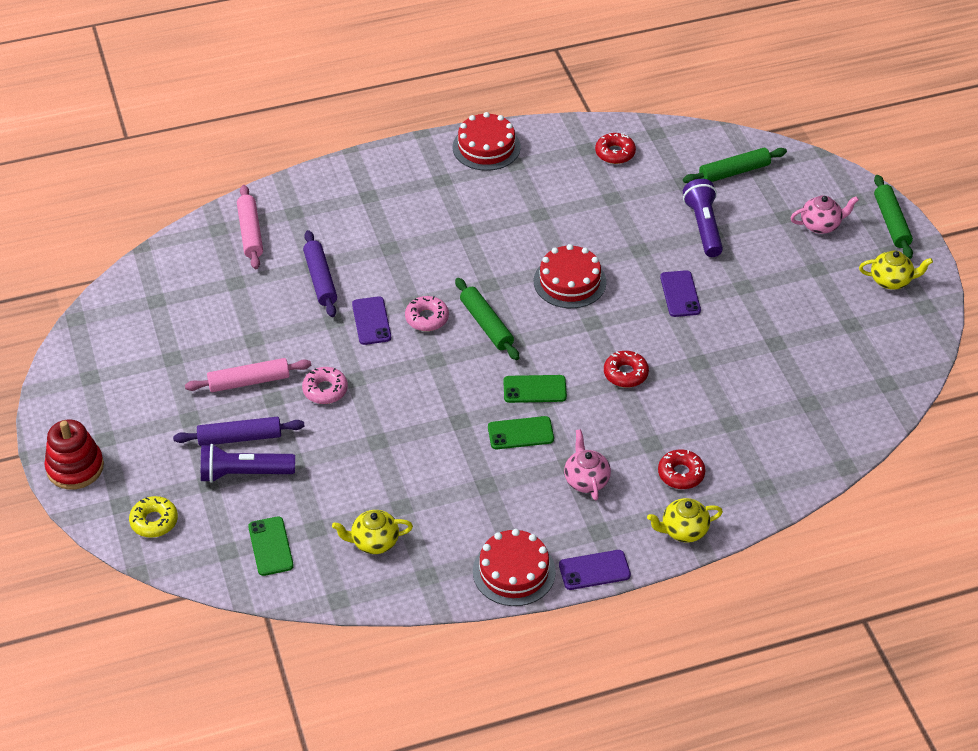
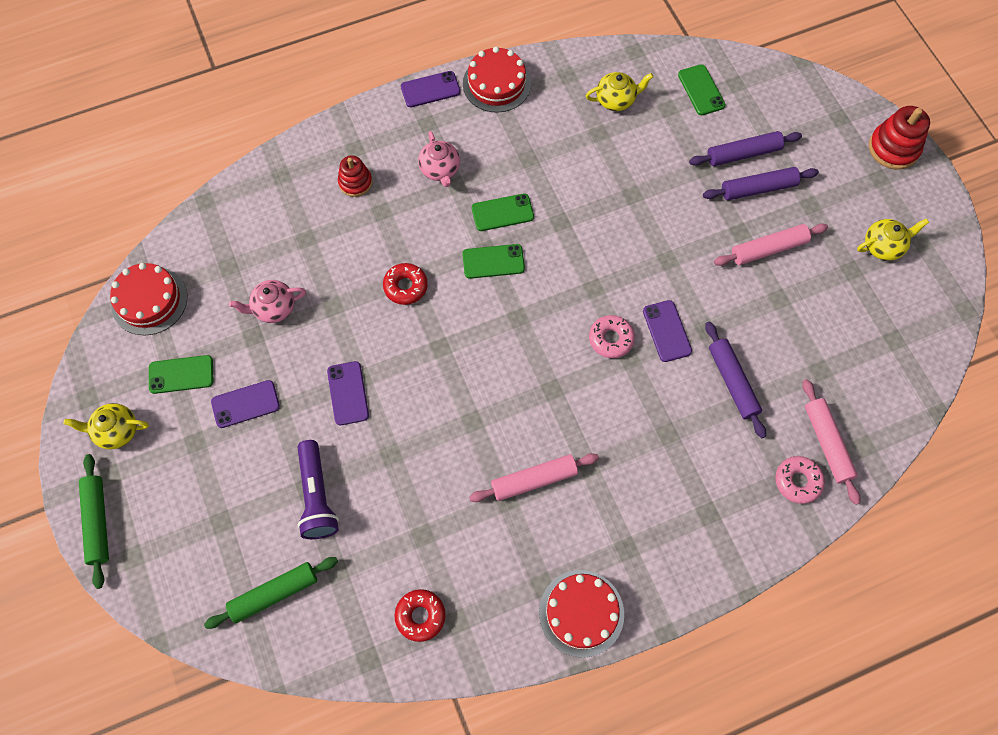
camera: 175 degrees right, 20 degrees up
(154, 521) = (805, 104): yellow donut -> none
(244, 473) = (743, 153): purple flashlight -> purple rolling pin
(325, 390) = (693, 245): pink donut -> pink donut (797, 481)
(486, 325) = (549, 336): green rolling pin -> none
(514, 225) = (534, 480): none -> pink rolling pin
(569, 281) = (466, 401): red cake -> red cake (149, 300)
(681, 474) = (355, 182): red donut -> red stacking toy
(683, 530) = (355, 129): yellow teapot -> yellow teapot (883, 246)
(775, 292) = (245, 404): none -> purple phone
(821, 225) = (181, 510): pink teapot -> pink teapot (273, 308)
(840, 318) = (181, 374): none -> green phone

